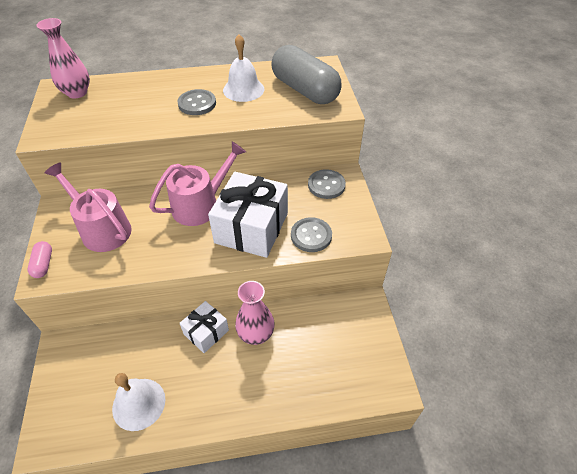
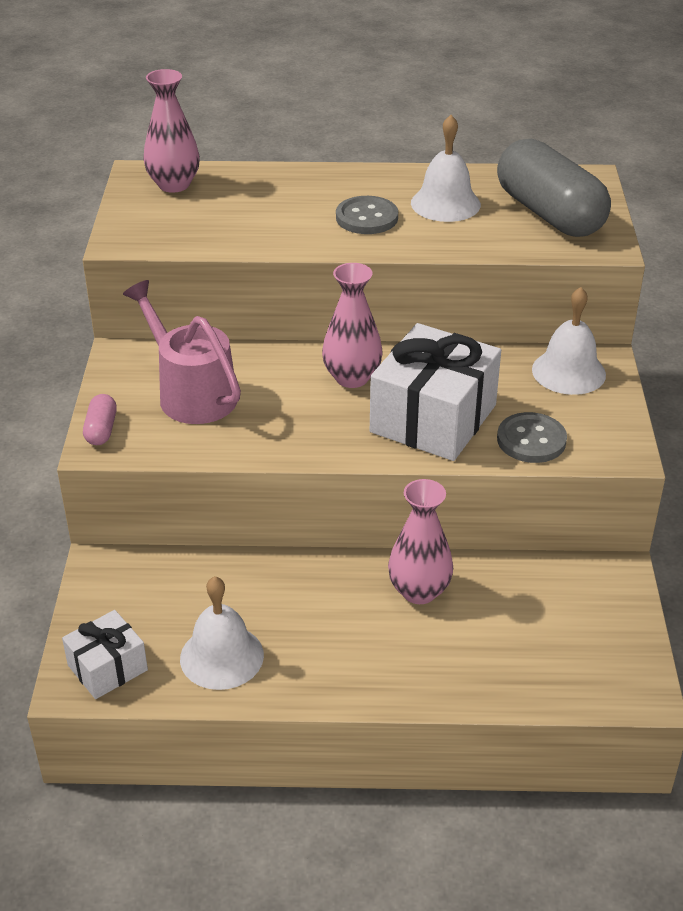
camera: 10 degrees right, 10 degrees down
(200, 205) = (352, 378): pink watering can -> pink vase
(206, 332) = (336, 578): white gift -> white gift (107, 667)
(326, 185) = (568, 372): grey button -> white bell

